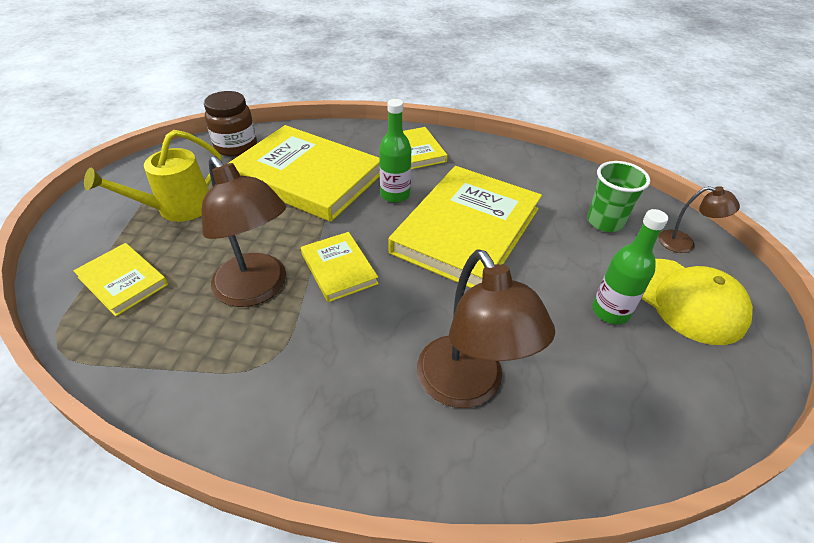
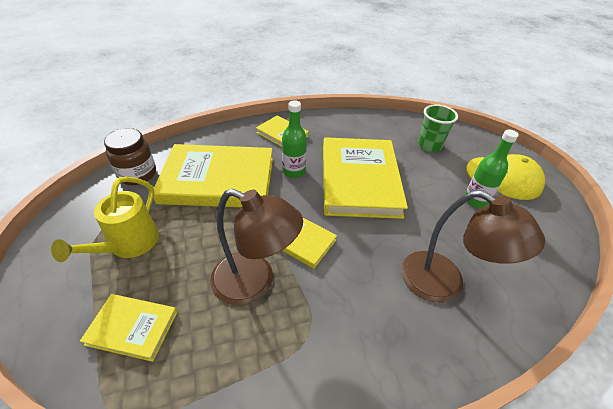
camera: 30 degrees left, 0 degrees up
(684, 243) = (476, 144): brown lamp -> none

